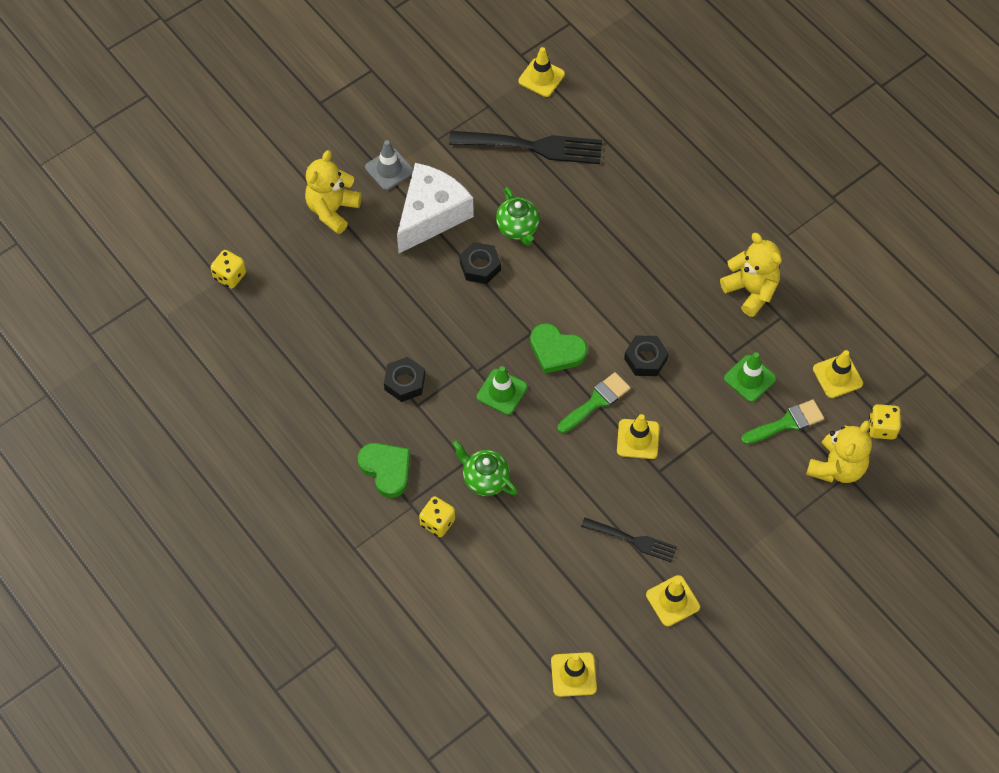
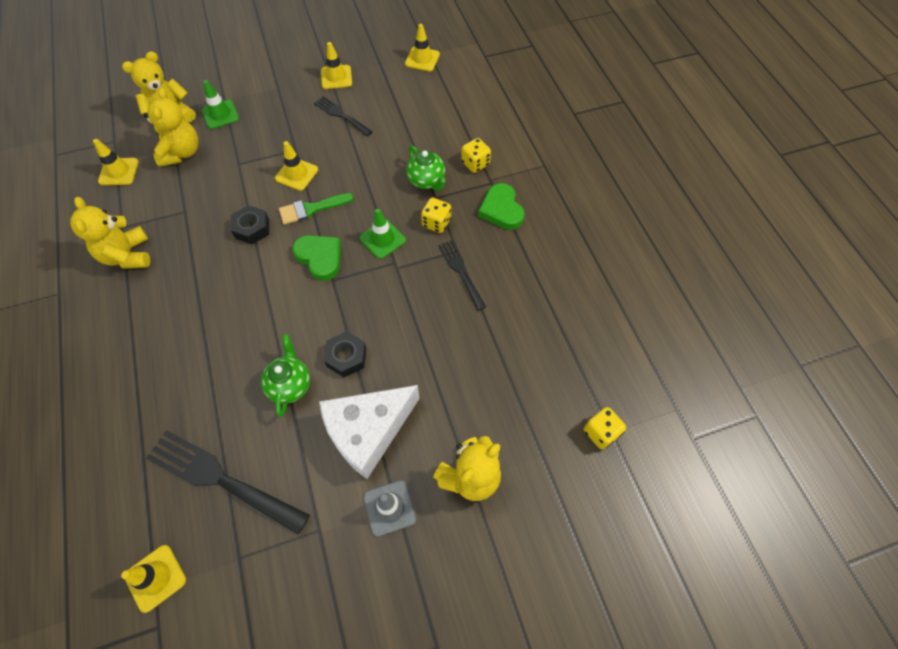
camera: 160 degrees left, 0 degrees up
(404, 382) = (461, 272): black nut -> black fork
(749, 378) = (183, 190): green traffic cone -> green traffic cone (220, 114)
(787, 423) = (182, 153): green brush -> yellow teddy bear
(882, 428) = (119, 130): yellow dice -> yellow dice (436, 223)

